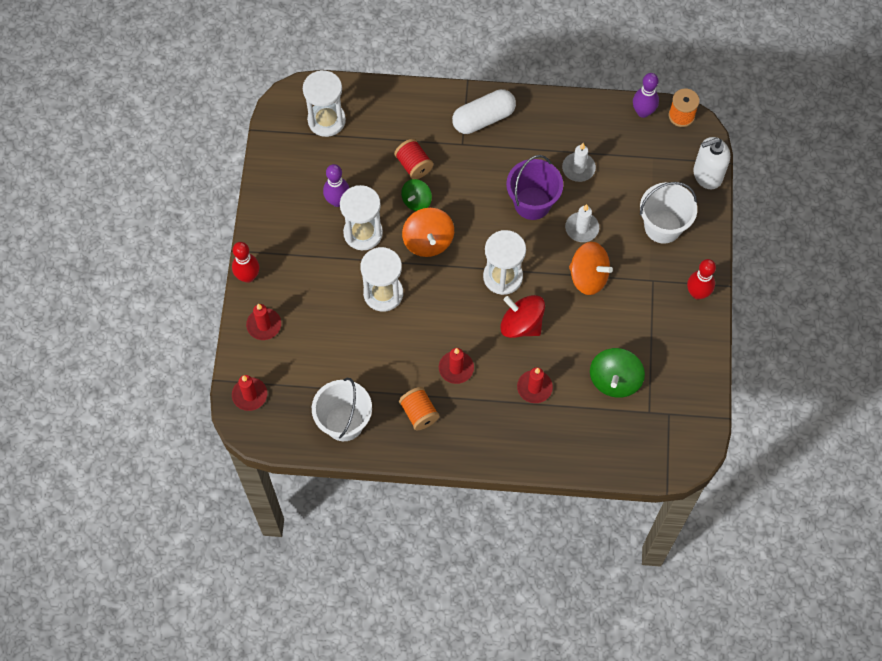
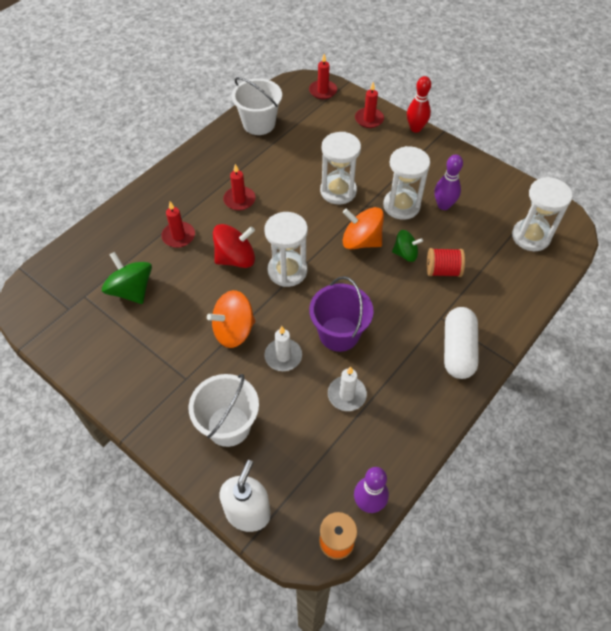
camera: 125 degrees right, 10 degrees down
(416, 201) = (405, 254): green spinning top -> green spinning top turned 120 degrees clockwise
(419, 413) = (227, 163): orange spool -> none
(697, 293) = (140, 406): red bowling pin -> none

